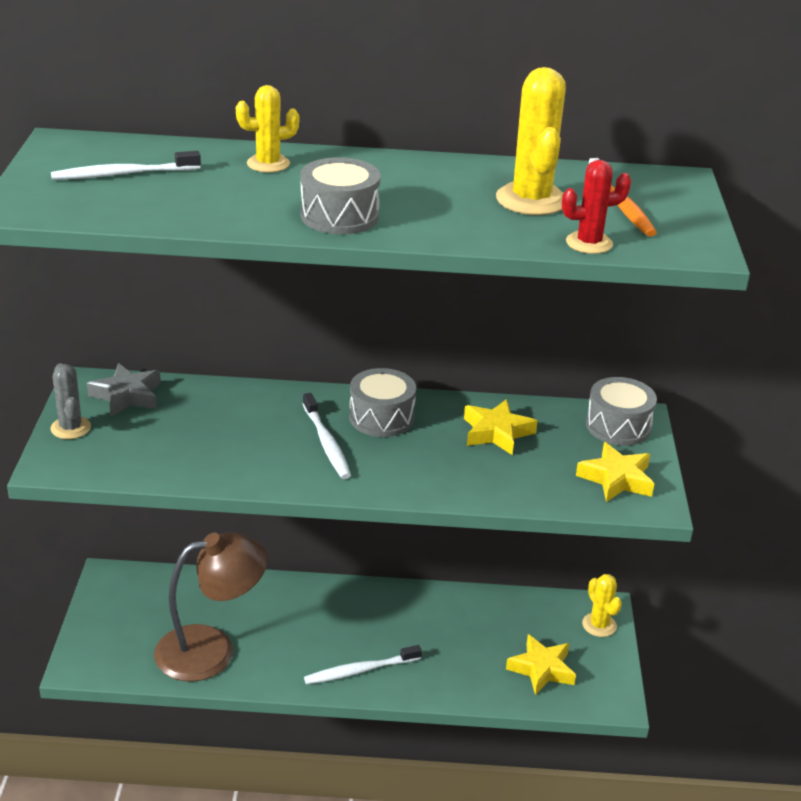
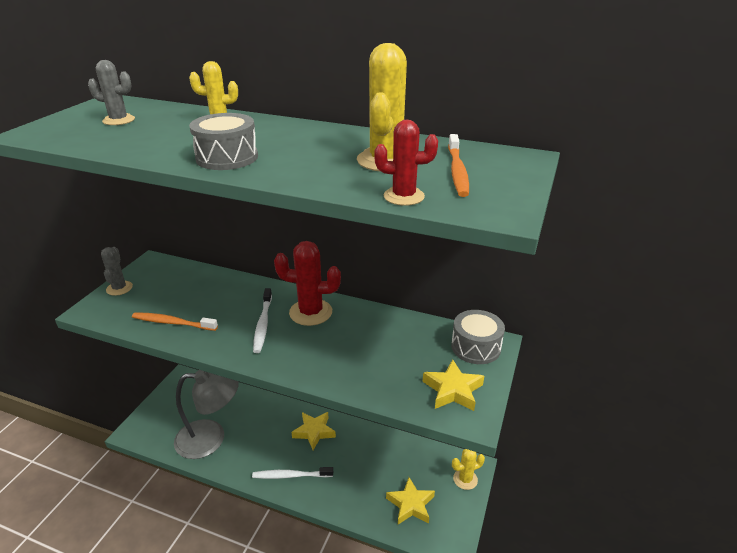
camera: 20 degrees right, 0 degrees up
(123, 174) = (119, 120): white toothbrush -> grey cactus
(127, 396) = (167, 273): grey star -> none
(195, 461) = (172, 323): none -> orange toothbrush
(211, 649) = (211, 439): brown lamp -> grey lamp
(381, 417) = (310, 312): grey drum -> red cactus
(496, 432) = (383, 337): yellow star -> yellow star (314, 432)
(599, 625) = (465, 479): yellow cactus -> yellow cactus turned 75 degrees clockwise

